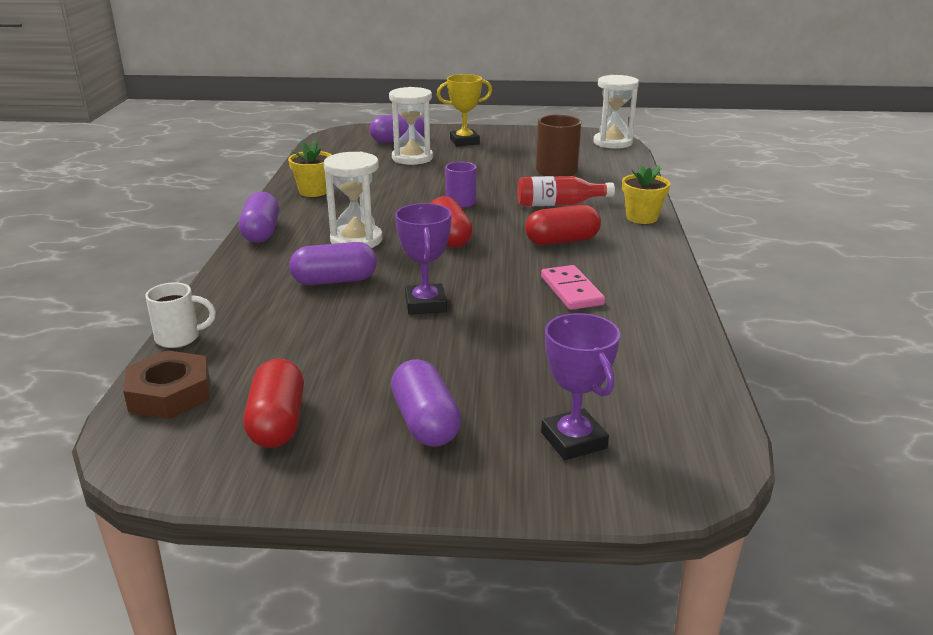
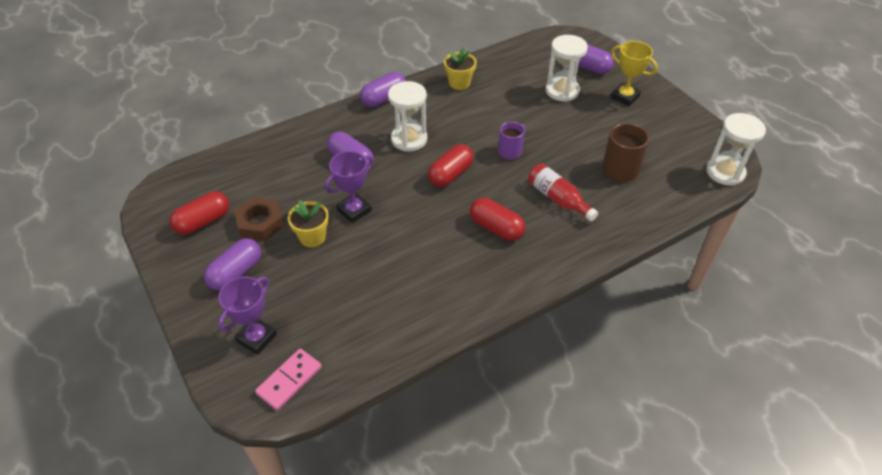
camera: 55 degrees right, 20 degrees up
(170, 393) = (203, 174): brown nut -> brown nut (260, 223)
(179, 338) = (250, 145): white mug -> none
(571, 291) = (425, 265): pink domino -> pink domino (289, 380)
(642, 217) = (580, 252): yellow flower pot -> yellow flower pot (312, 237)

